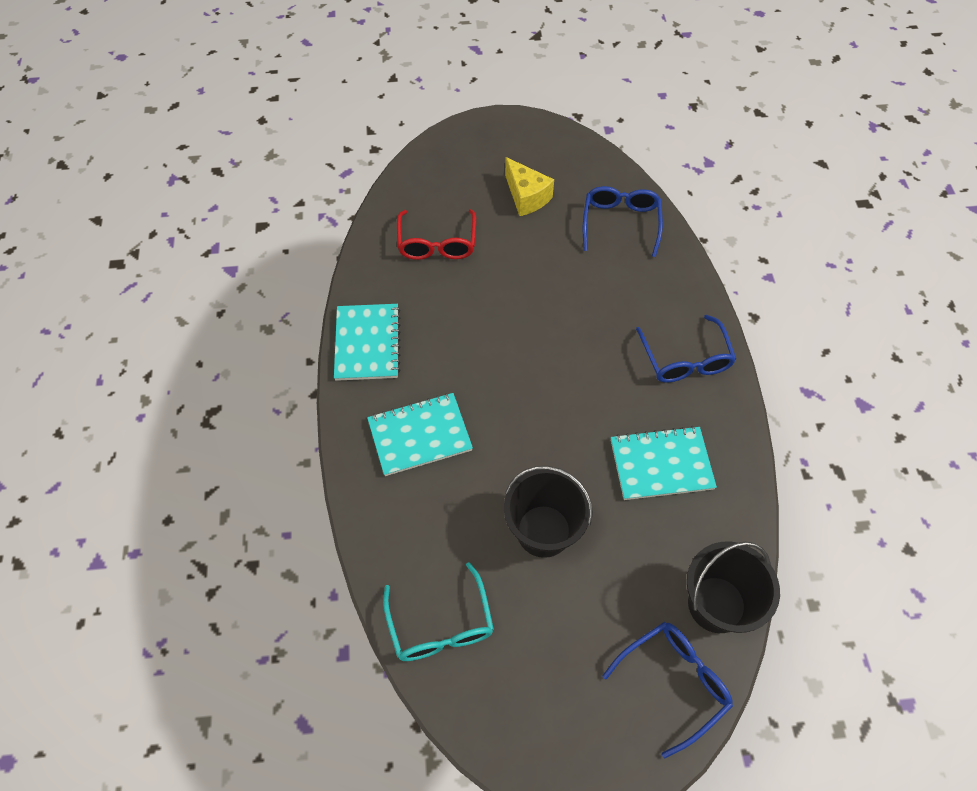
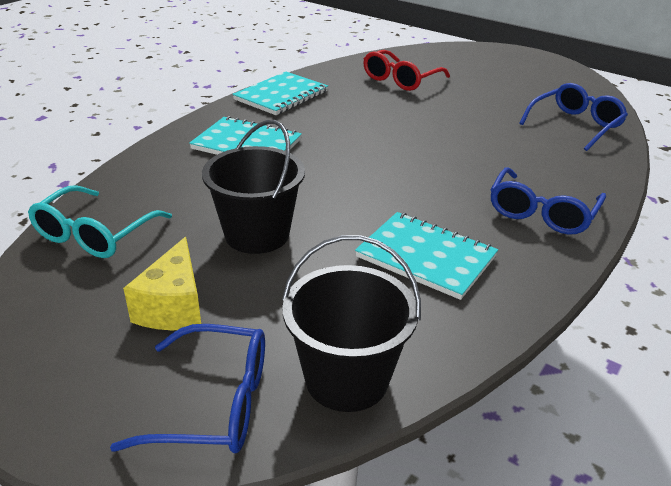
camera: 40 degrees right, 25 degrees down
(526, 197) = (504, 87): yellow cheese -> yellow cheese (173, 307)

